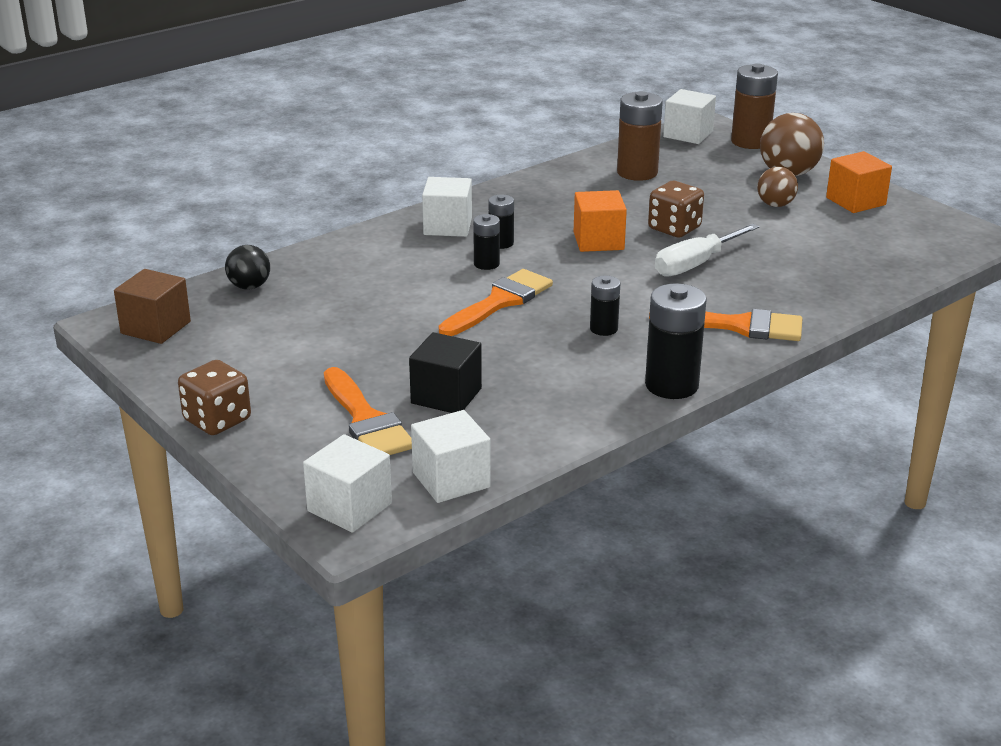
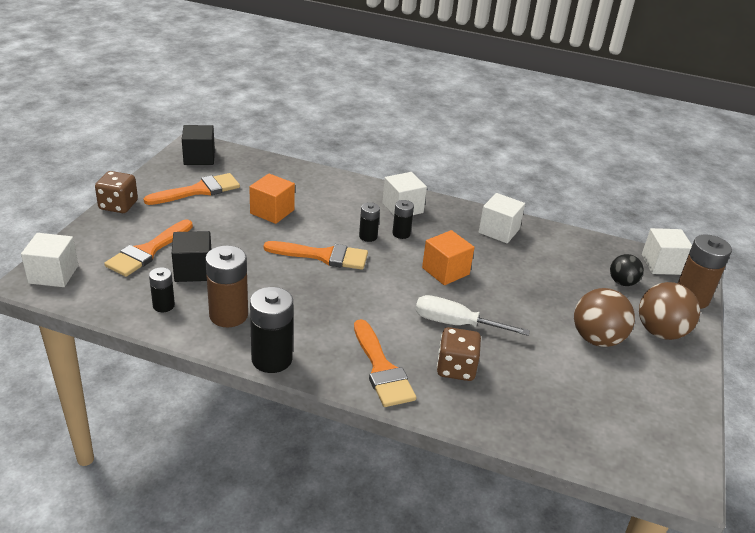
camera: 55 degrees right, 5 degrees up
(156, 327) = (199, 158): brown cube -> black cube
(249, 286) = (265, 169): black ball -> black ball (622, 282)
(249, 348) = (199, 190): none -> orange brush
(451, 480) = (100, 301): white cube -> white cube (499, 231)
(603, 329) = (324, 308): black battery -> black battery (163, 305)
(637, 172) = (568, 259): brown battery -> brown battery (228, 315)
(674, 228) = (500, 299): brown dice -> brown dice (456, 368)
(775, 205) = (596, 339): brown ball -> brown ball, size x1.64
(855, 201) = (657, 382): orange cube -> orange cube (272, 212)

